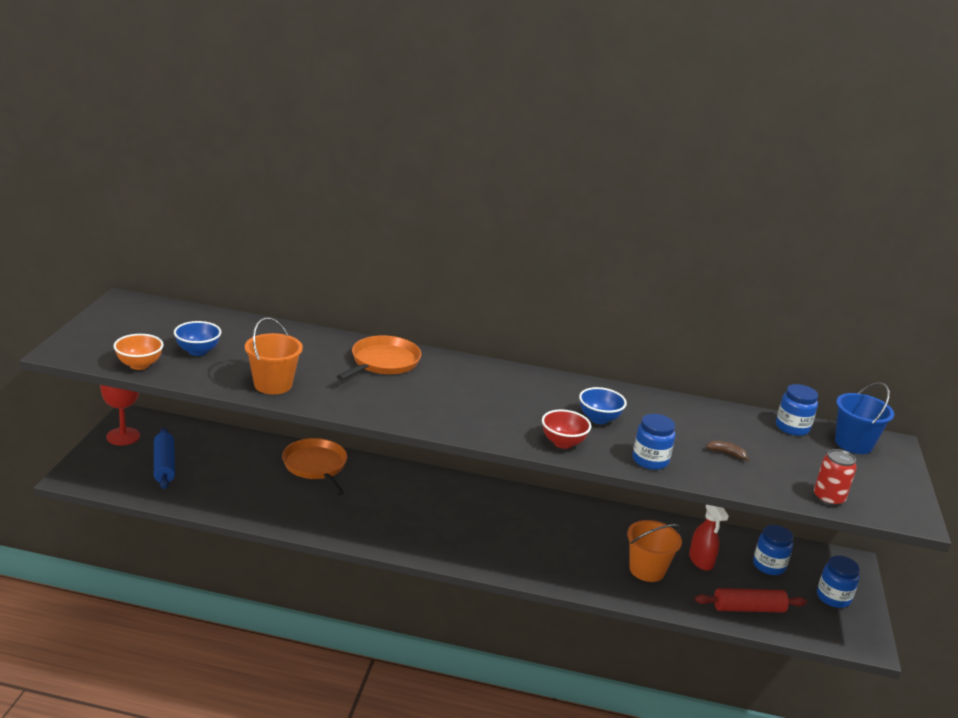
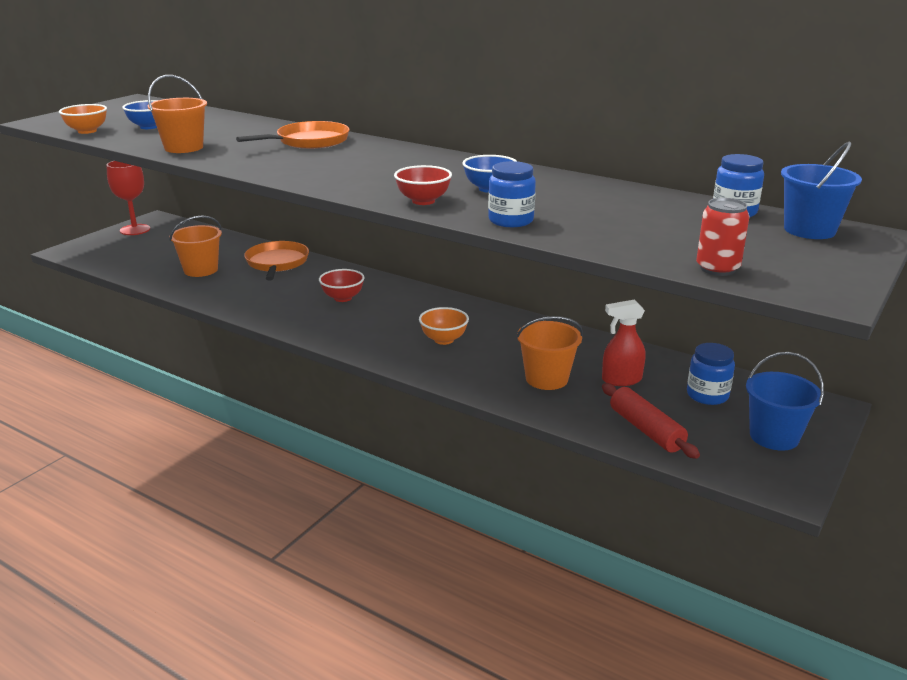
camera: 25 degrees right, 0 degrees up
(164, 465) = (147, 250): blue rolling pin -> none
(246, 486) = (201, 270): none -> orange bucket
(414, 503) = (342, 298): none -> red bowl
(538, 540) = (444, 340): none -> orange bowl
(701, 561) = (621, 380): red spray bottle -> red spray bottle turned 75 degrees clockwise
(726, 454) = (617, 223): brown banana -> none
(748, 608) = (646, 430): red rolling pin -> red rolling pin turned 45 degrees clockwise
(833, 597) = (774, 436): blue jar -> blue bucket

